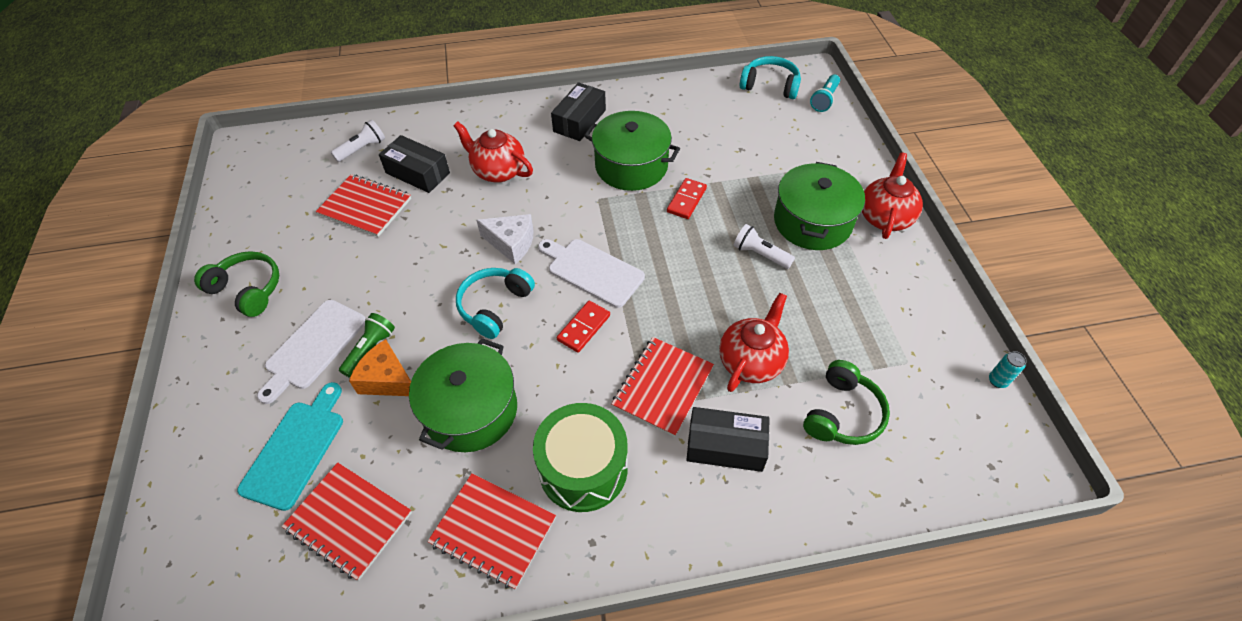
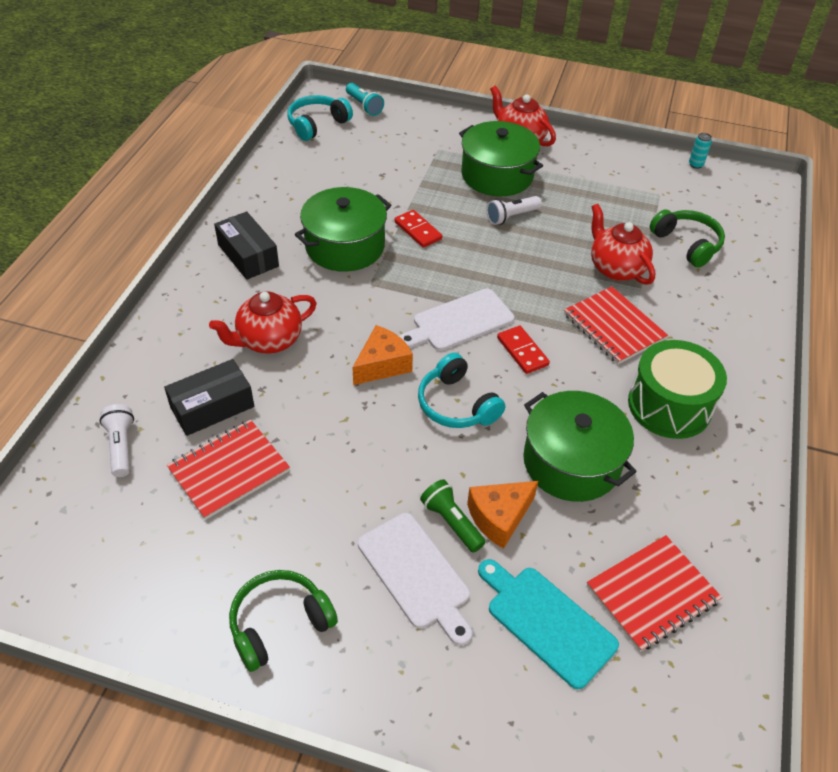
camera: 65 degrees left, 5 degrees down
(493, 531) = (705, 486): red notebook -> none
(511, 243) = (382, 365): white cheese -> orange cheese
(725, 446) = (686, 315): black box -> none

